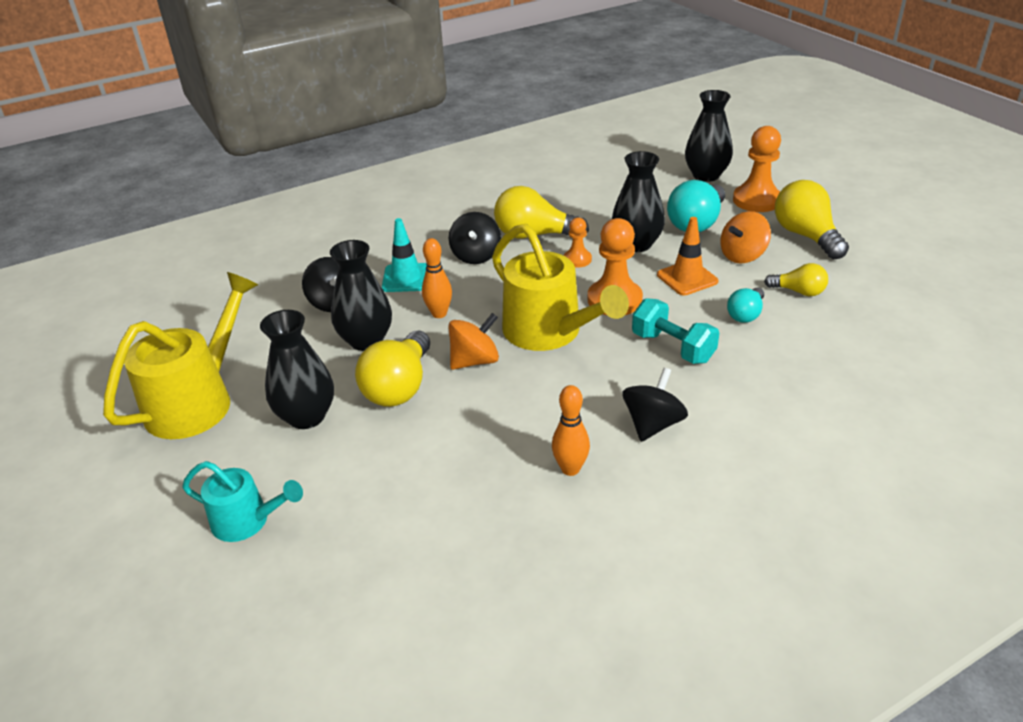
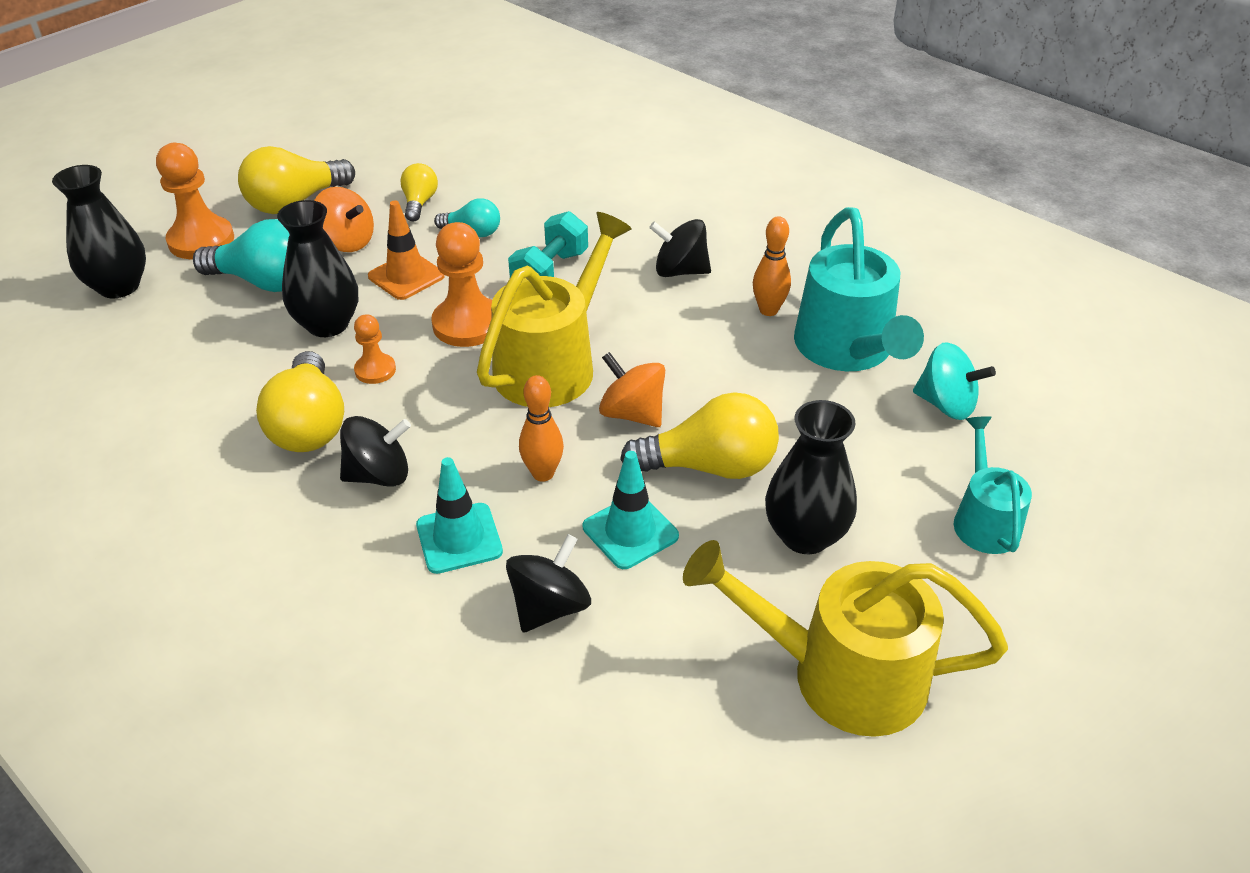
camera: 110 degrees left, 5 degrees up
(366, 340) = (630, 531): black vase -> turquoise traffic cone
(381, 552) = (946, 404): none -> turquoise spinning top
(488, 507) = (848, 350): none -> turquoise watering can

